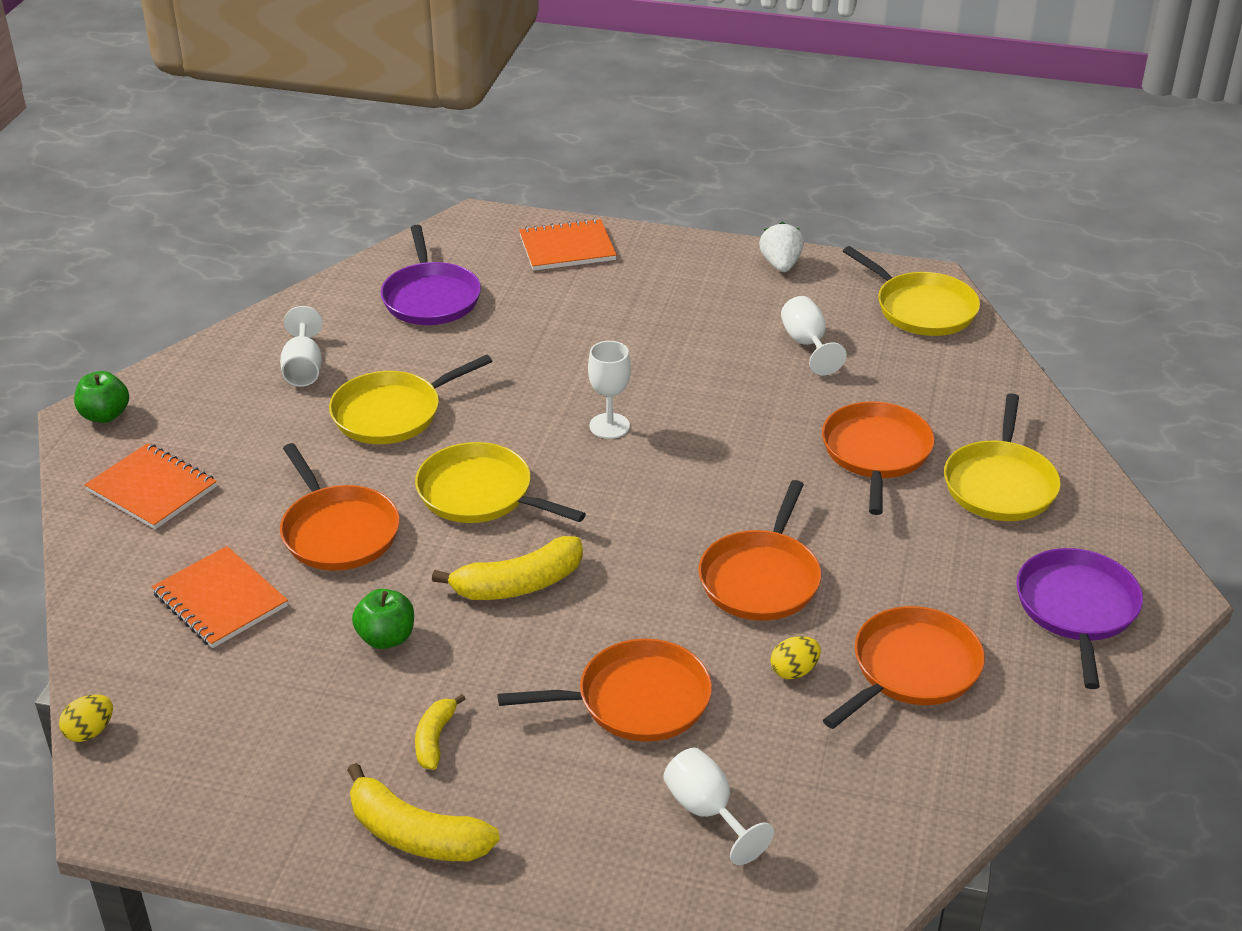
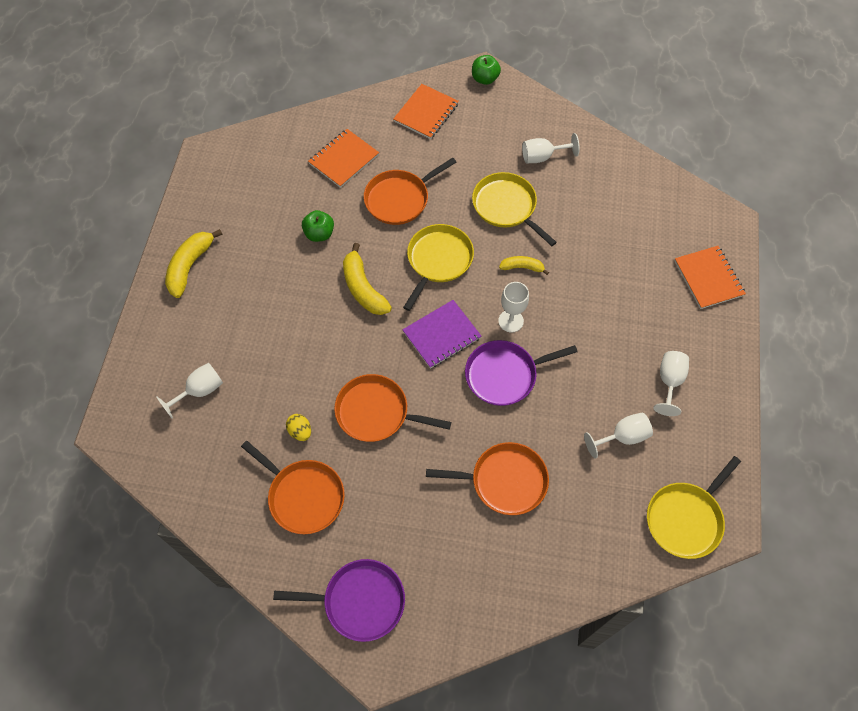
camera: 85 degrees right, 25 degrees up
(90, 731) = (255, 130): yellow egg -> none
(430, 297) = (629, 208): purple pan -> purple pan (504, 375)
(435, 739) = (250, 265): yellow banana -> yellow banana (522, 267)
(625, 498) = (442, 335): none -> purple notebook
(636, 700) = (277, 353): orange pan -> none
(725, 297) = (669, 381): none -> white goblet
(780, 265) = (722, 418): white strawberry -> none
(1000, 484) = (481, 562): yellow pan -> none

